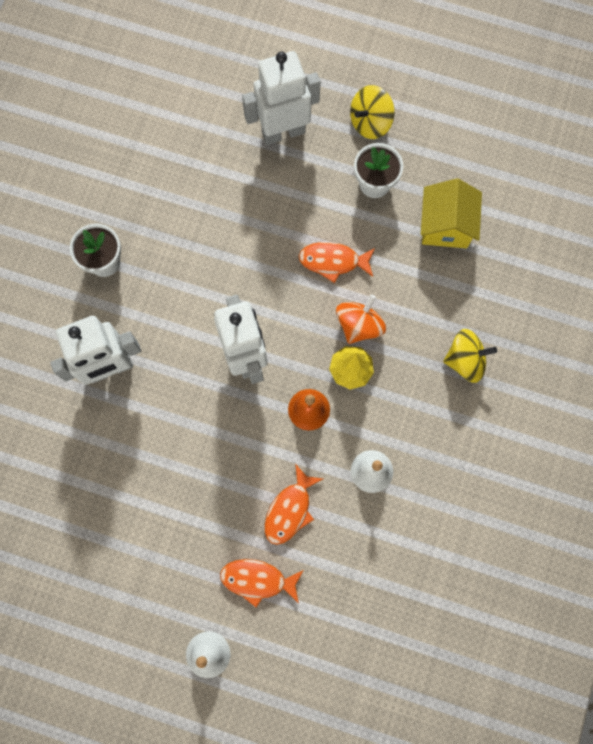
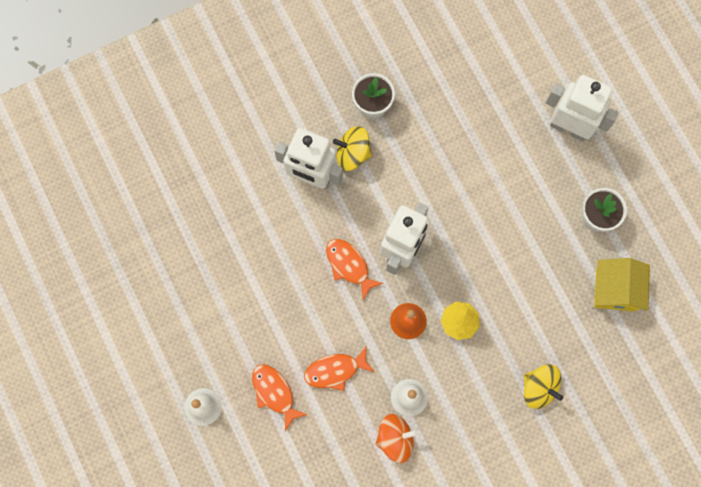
camera: 45 degrees right, 0 degrees up
(333, 261) = (517, 242): orange fish -> orange fish (349, 266)
(359, 325) = (493, 299): orange spinning top -> orange spinning top (395, 438)
(370, 122) = (634, 174): yellow spinning top -> yellow spinning top (352, 154)
(445, 225) = (615, 289): yellow house -> yellow house turned 45 degrees counterclockwise

